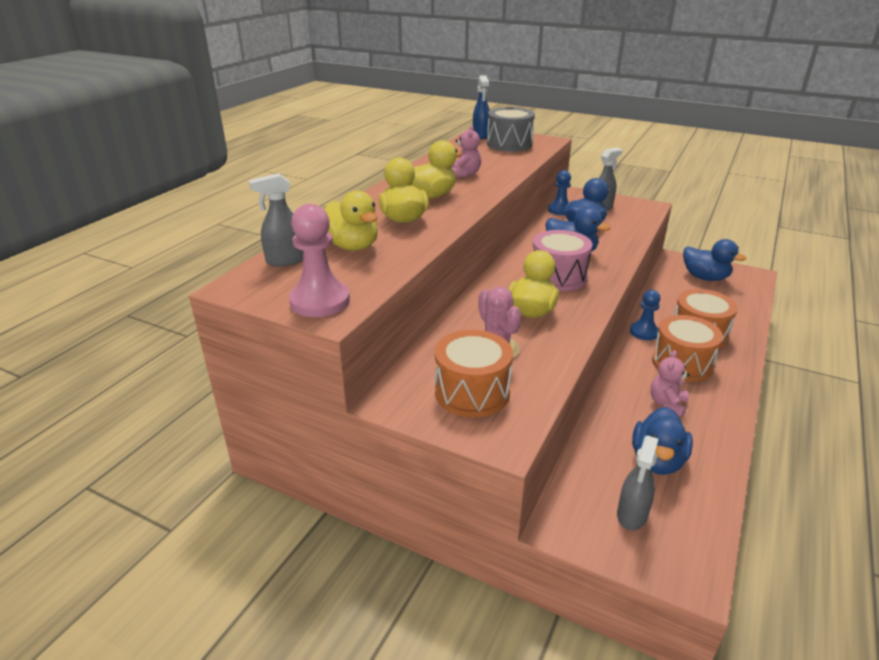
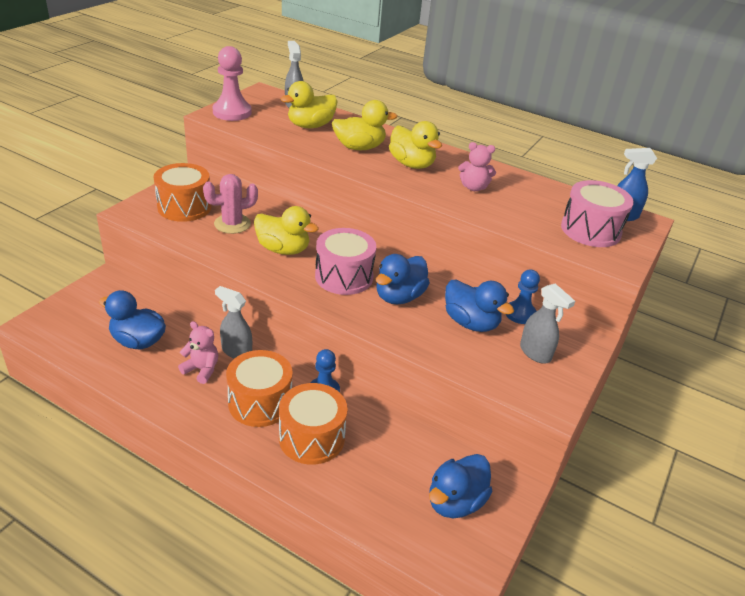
camera: 90 degrees right, 5 degrees up
(509, 144) = (590, 230): grey drum -> pink drum
(631, 515) = (95, 313): grey spray bottle -> grey spray bottle (236, 351)

